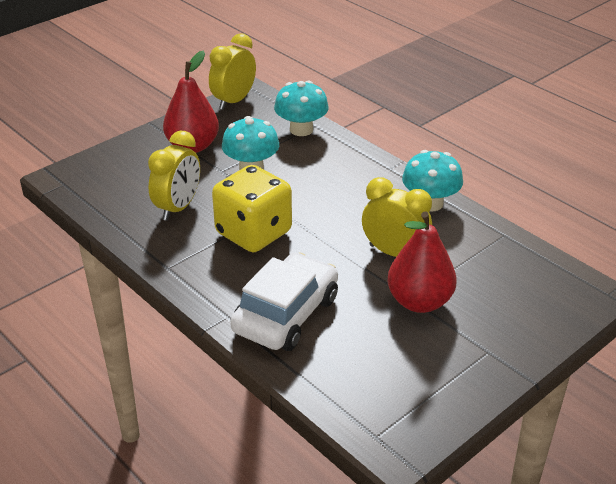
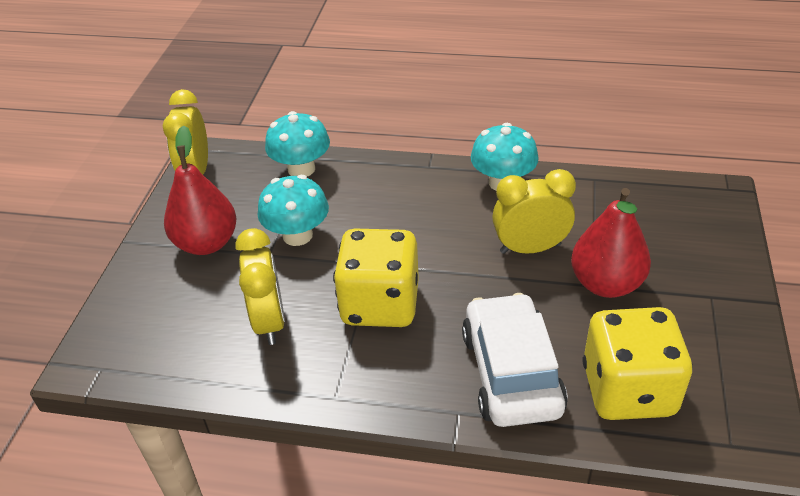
camera: 35 degrees left, 5 degrees up
(349, 367) = (628, 390): none -> yellow dice

